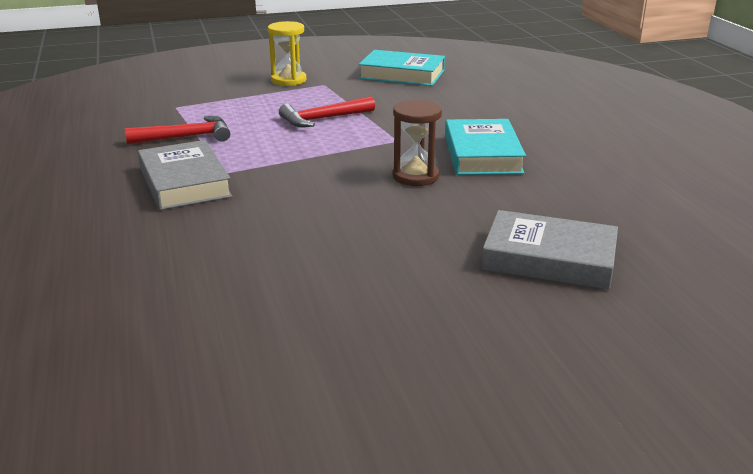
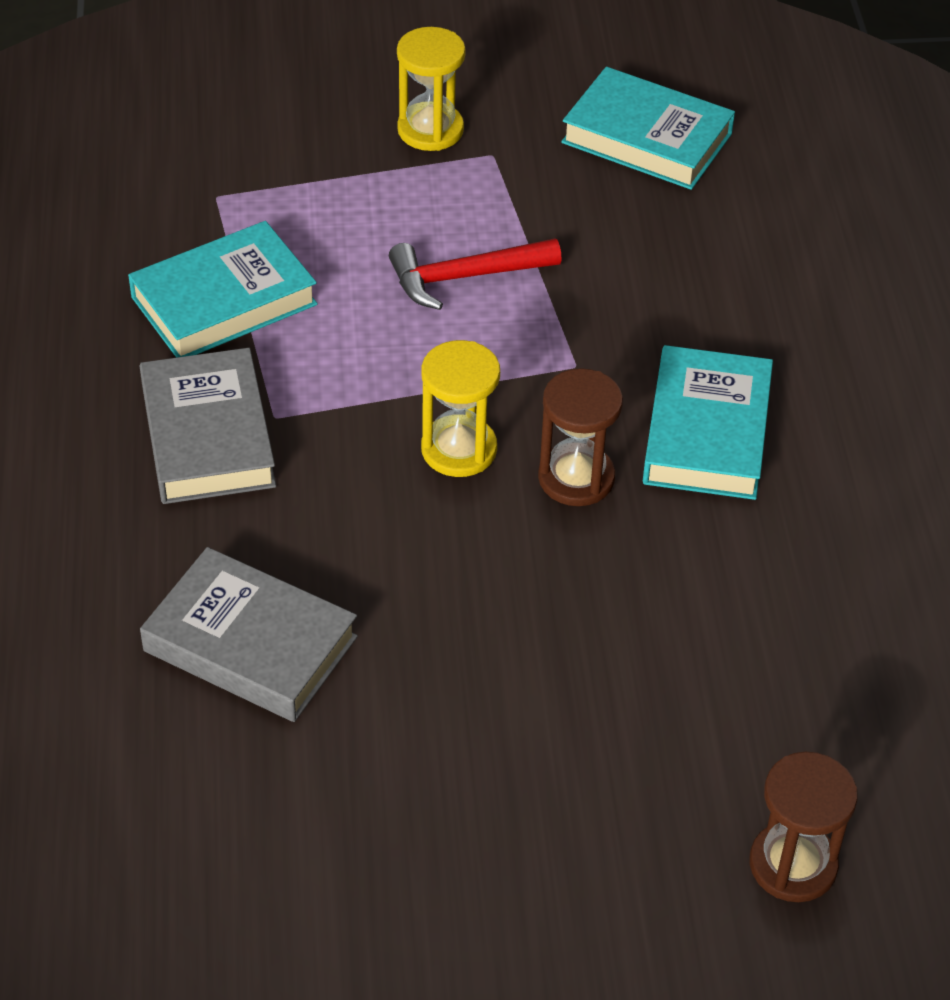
camera: 10 degrees right, 20 degrees up
(186, 137) = (224, 300): red hammer -> turquoise book
(341, 173) = (459, 449): none -> yellow hourglass
(549, 258) = (711, 720): grey book -> grey book (250, 644)
(643, 316) = (793, 864): none -> brown hourglass

